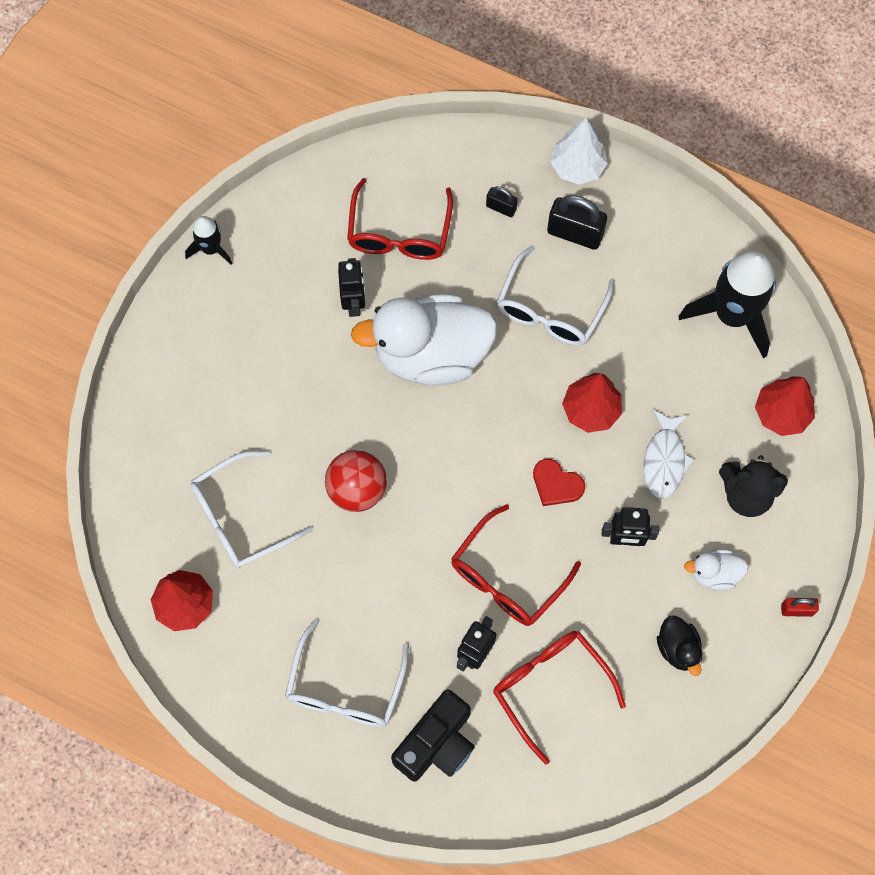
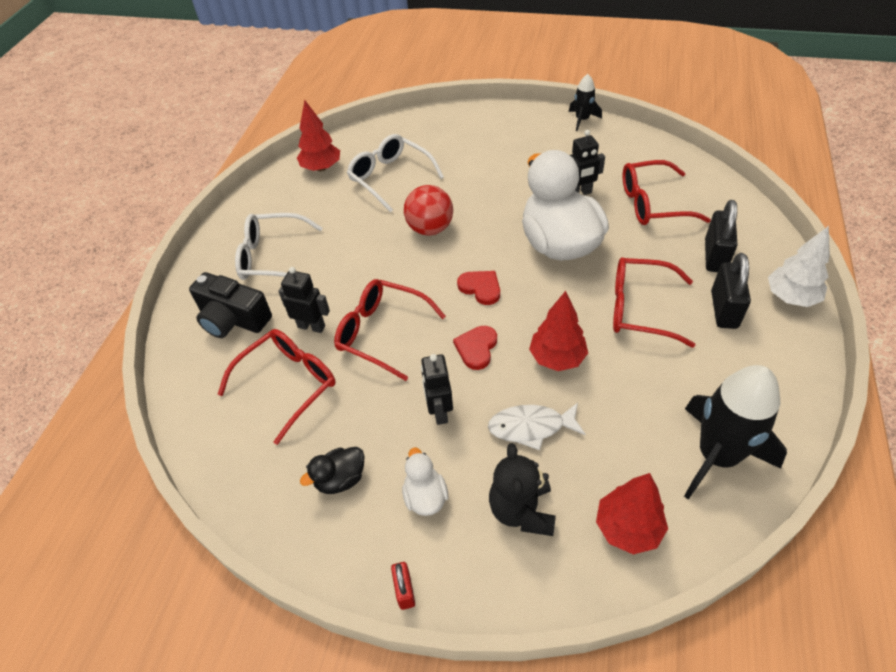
camera: 80 degrees right, 20 degrees down
(473, 457) = (480, 288): none -> red heart
(501, 207) = (715, 256): black padlock -> black padlock, size x1.82
(551, 308) = (641, 309): white glasses -> red glasses

